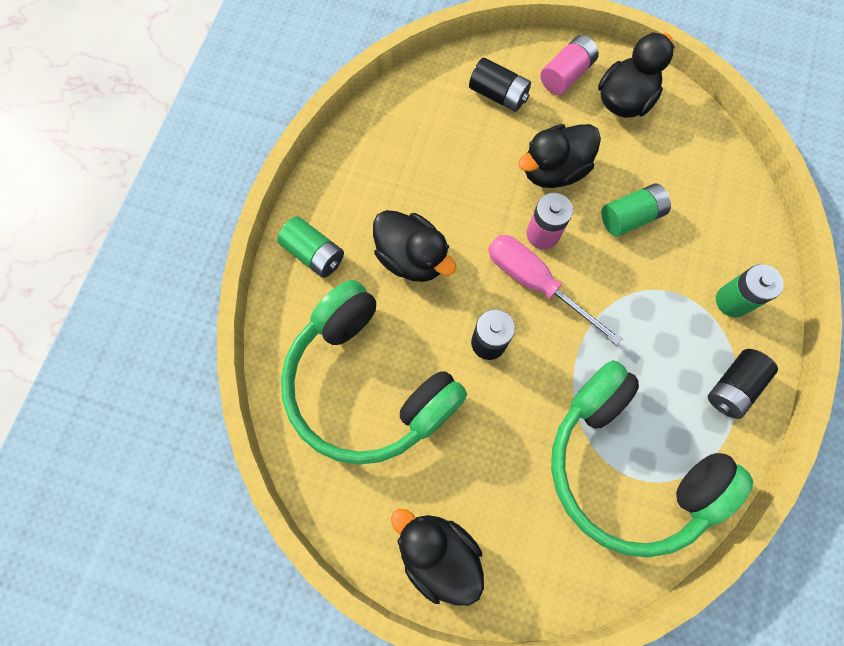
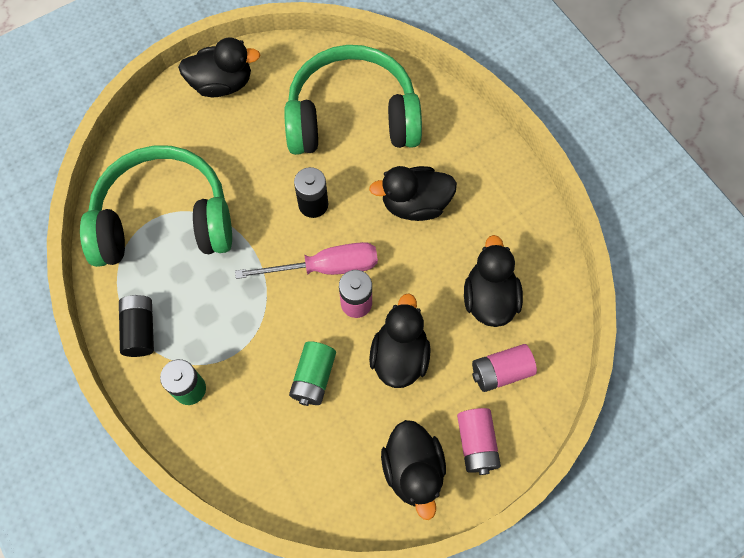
camera: 130 degrees right, 5 degrees down
(314, 253) = (471, 148): green battery -> none
(446, 142) = (489, 298): none -> black duck
(498, 95) = (501, 372): black battery -> pink battery

